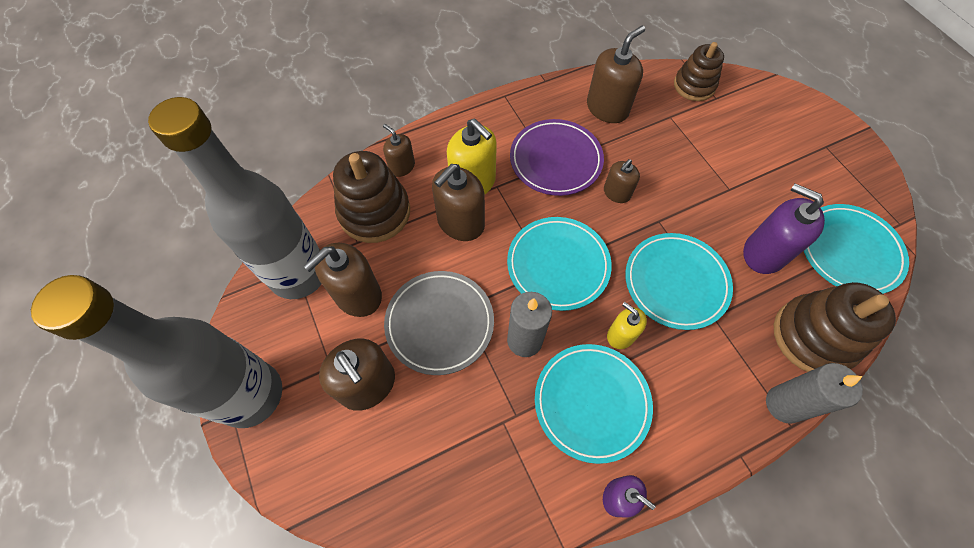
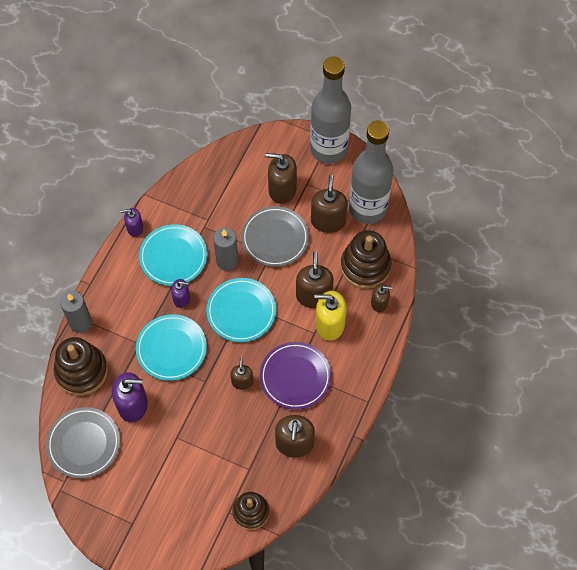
camera: 140 degrees right, 0 degrees up
(621, 335) = (181, 298): yellow soap dispenser -> purple soap dispenser
(849, 251) = (84, 444): turquoise plate -> grey plate

